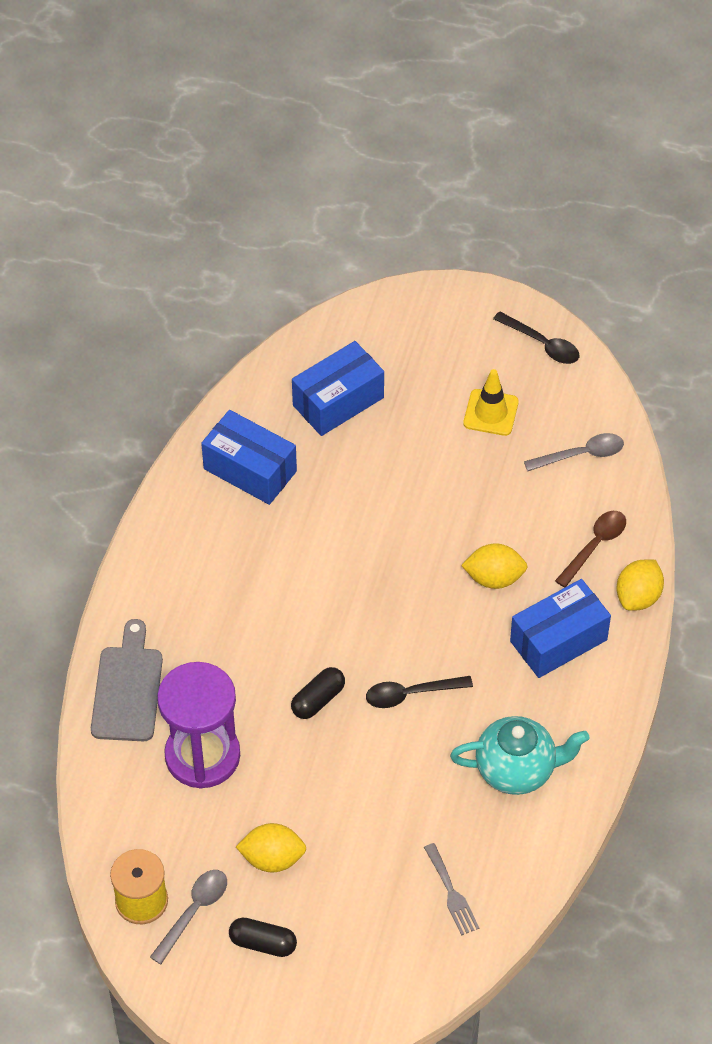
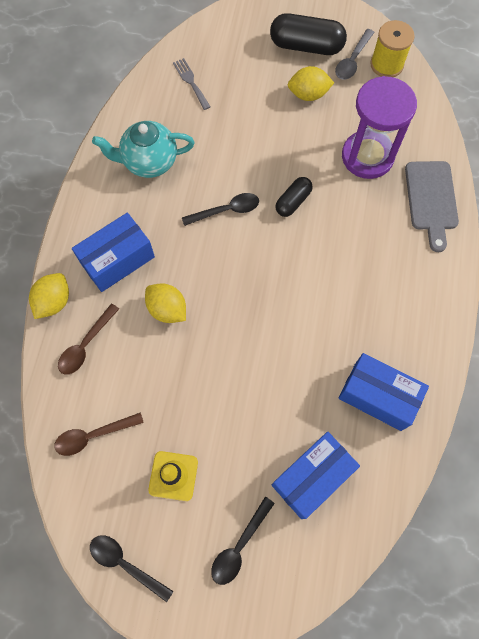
camera: 175 degrees right, 15 degrees up
(263, 943) = (306, 46): black capsule -> black capsule, size x1.74
(423, 350) = (239, 546): none -> black spoon
(494, 578) = (167, 309): yellow lemon -> yellow lemon turned 45 degrees clockwise
(581, 454) = (93, 435): grey spoon -> brown spoon

